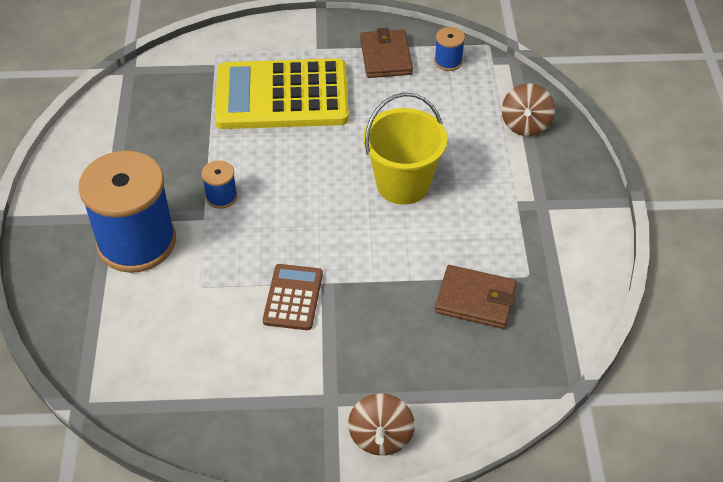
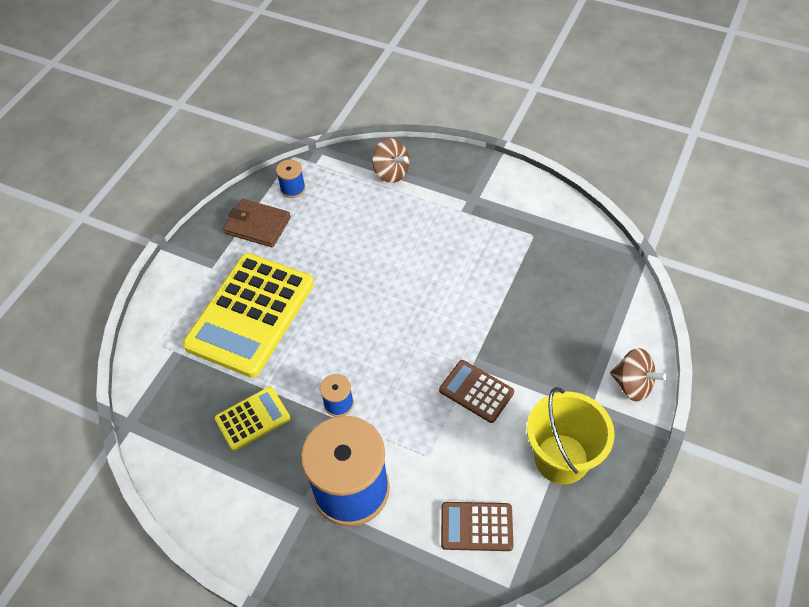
camera: 60 degrees left, 5 degrees up
(141, 352) = (476, 526): none -> brown calculator
(174, 145) = (252, 419): none -> yellow calculator
(403, 184) = (403, 272): yellow bucket -> yellow bucket (561, 459)
(475, 299) = (538, 275): brown wallet -> none

